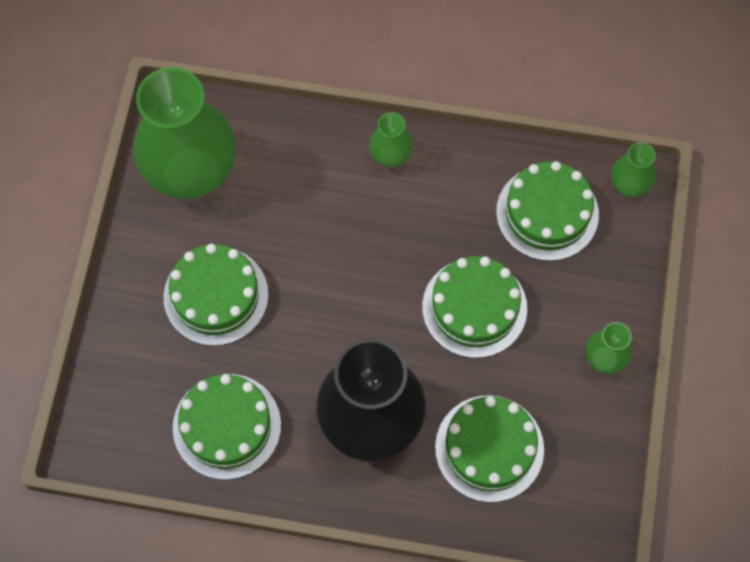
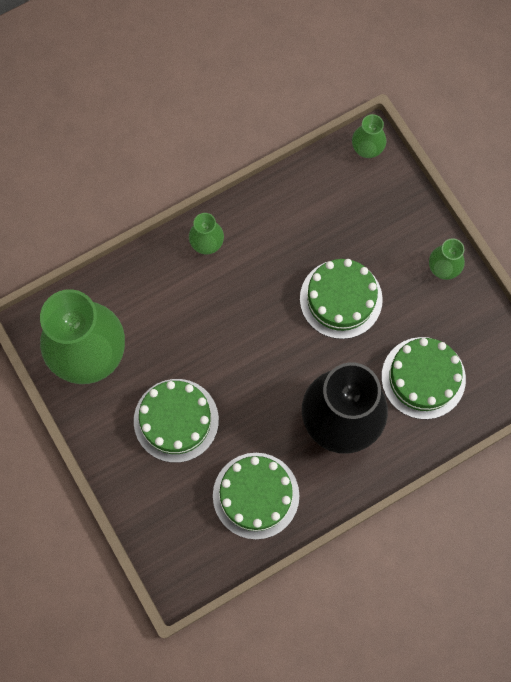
camera: 40 degrees left, 5 degrees up
(547, 213) = (333, 205): green cake -> none

